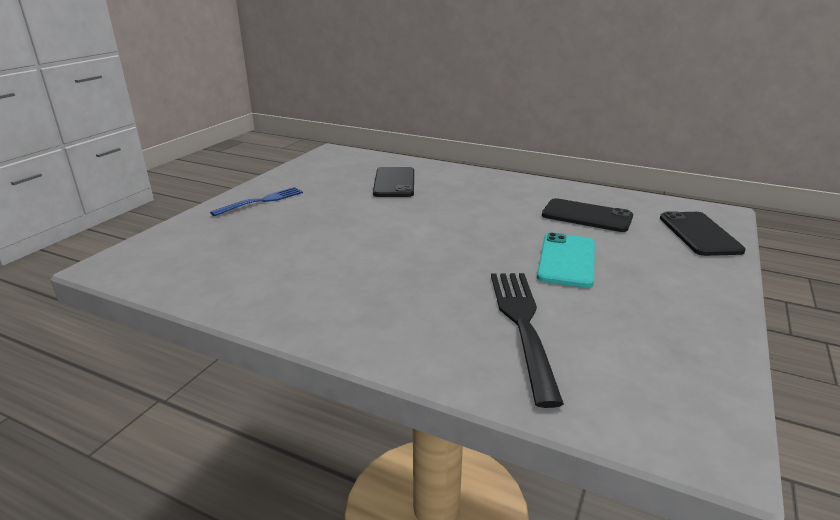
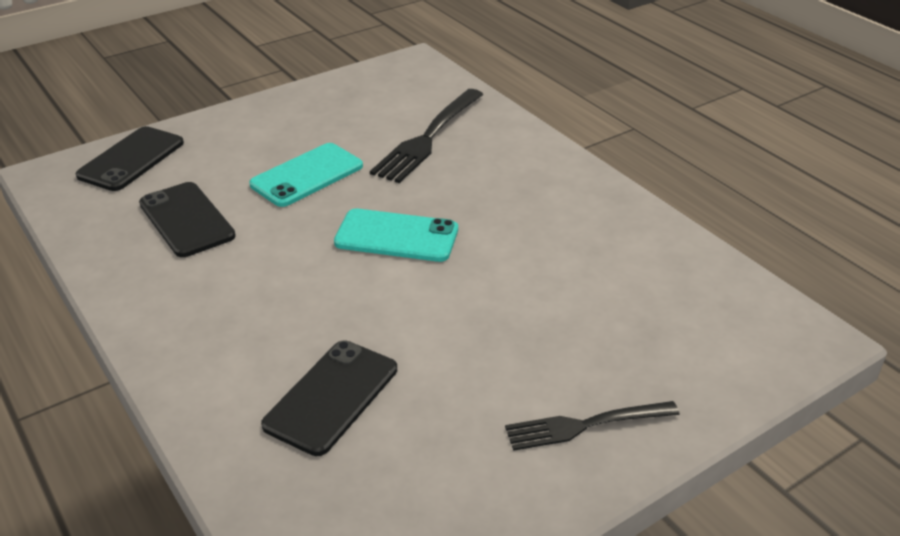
camera: 150 degrees left, 10 degrees up
(261, 201) = (585, 425): blue fork -> black fork
(444, 243) = (396, 236): none -> turquoise phone

